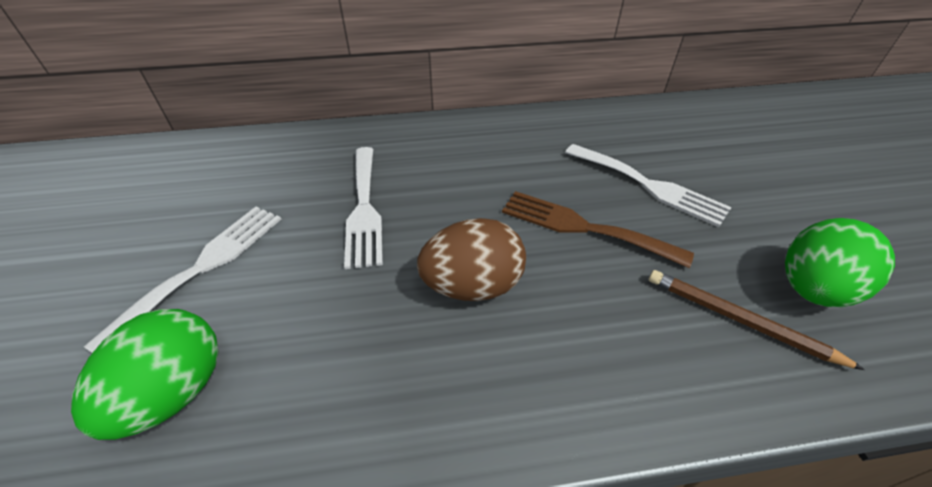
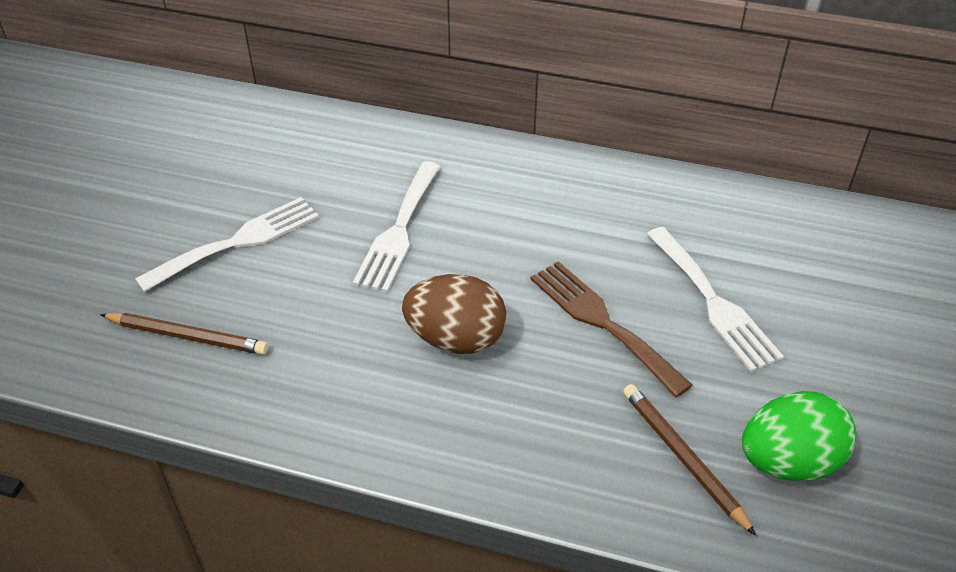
camera: 25 degrees right, 0 degrees up
(175, 392) = (188, 336): green egg -> brown pencil

